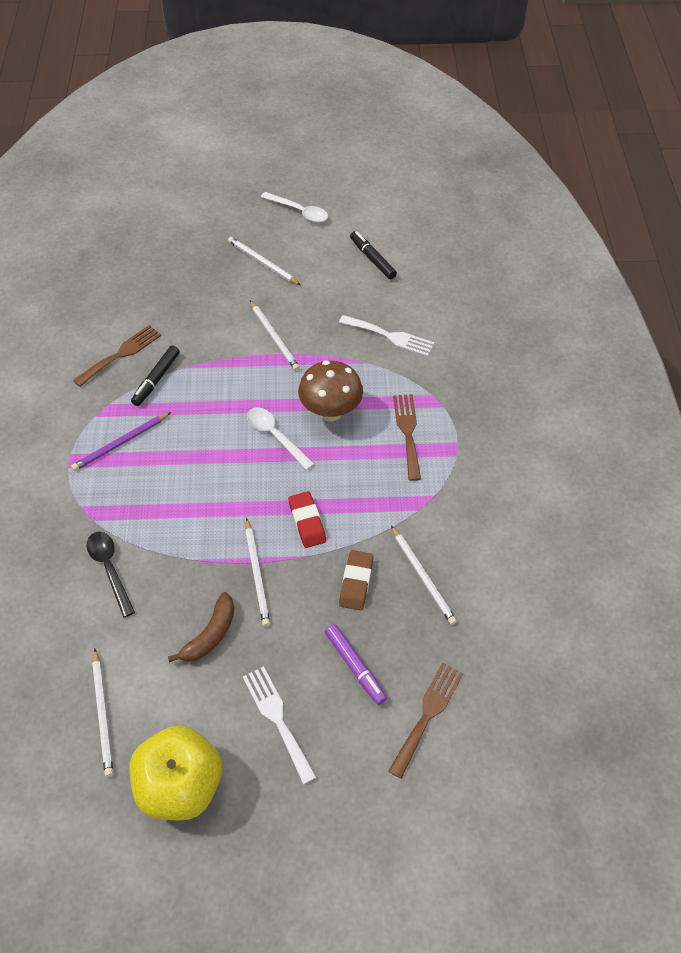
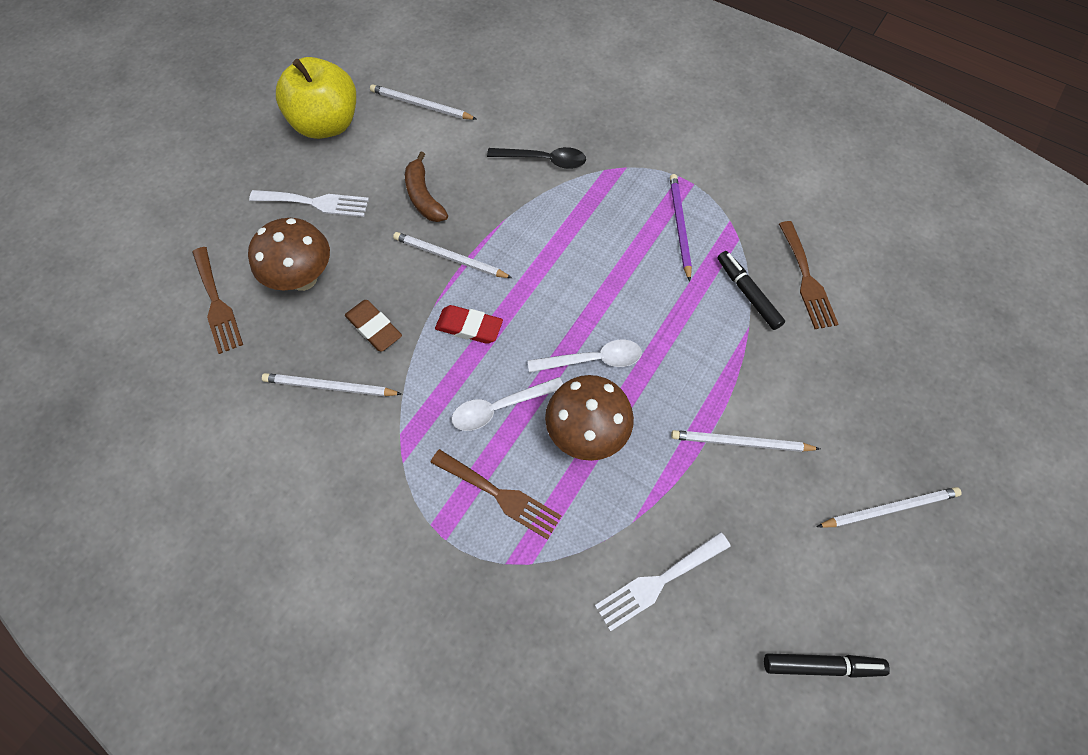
camera: 125 degrees right, 10 degrees up
(299, 211) = (983, 627): white spoon -> white spoon (500, 407)
(355, 666) = (303, 278): purple marker -> brown mushroom

